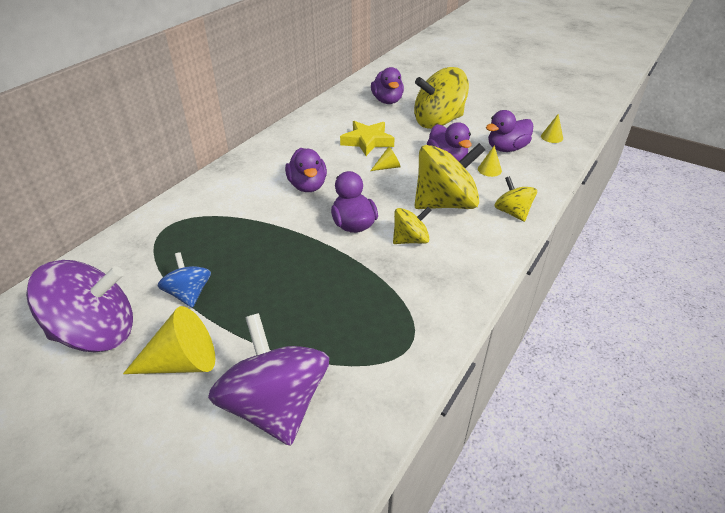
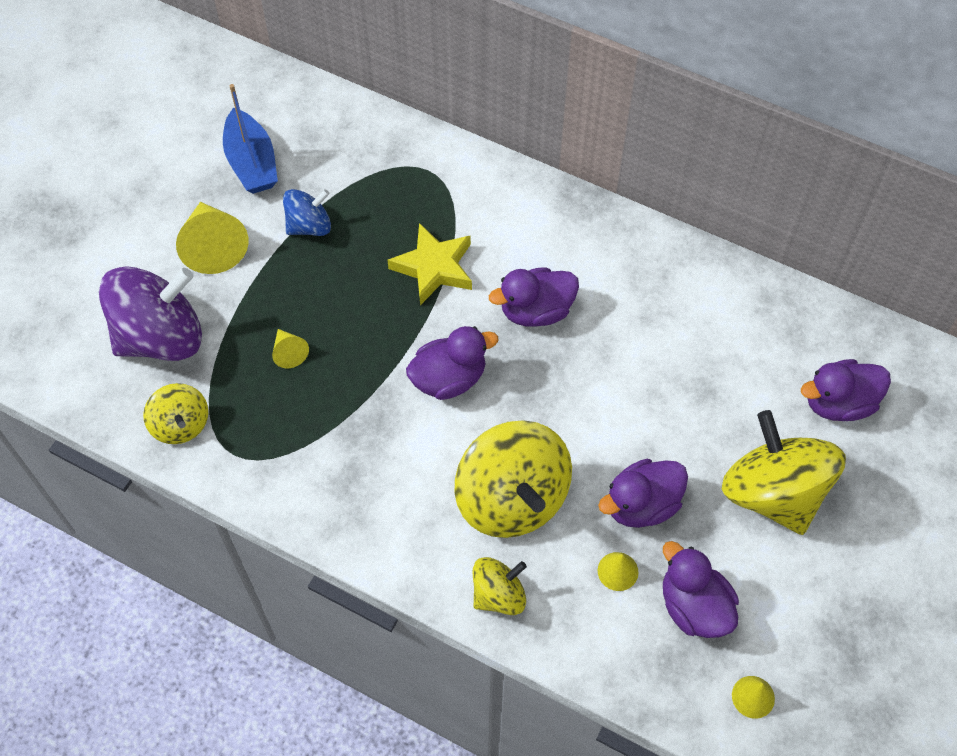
camera: 85 degrees right, 20 degrees up
(97, 333) = (252, 163): purple spinning top -> blue boat
(367, 141) = (679, 380): yellow star -> yellow star (434, 267)
(388, 167) = (603, 415): yellow cone -> yellow cone (289, 352)
(410, 240) = (422, 452): yellow spinning top -> yellow spinning top (181, 424)

